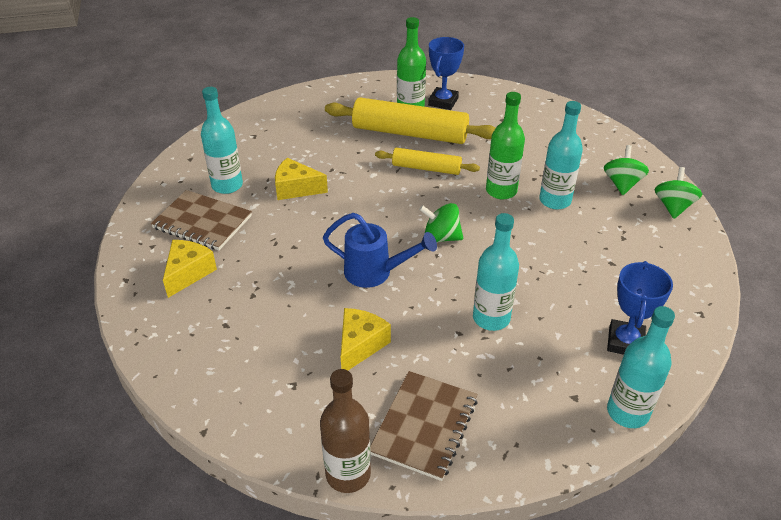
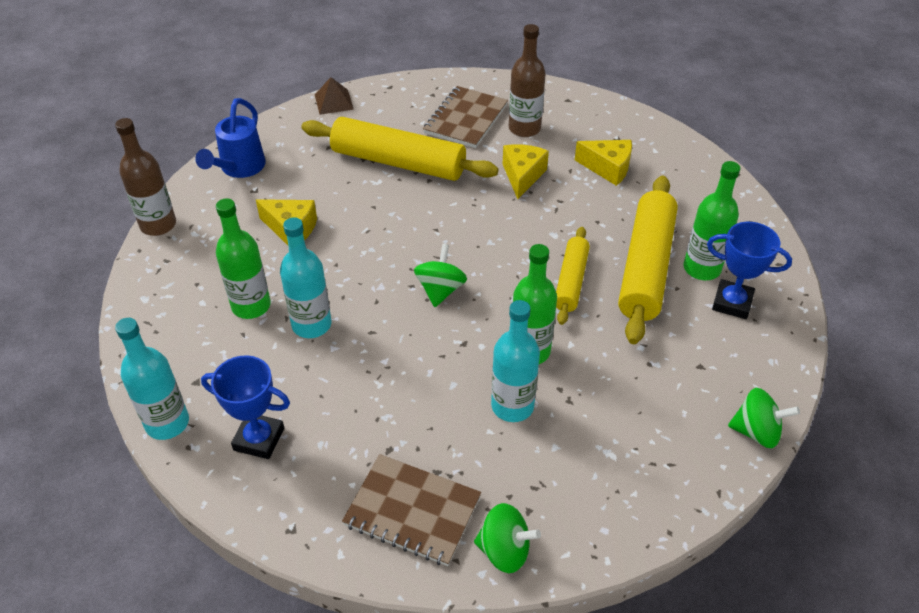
camera: 90 degrees right, 5 degrees up
(139, 326) = (333, 102): none -> brown pyramid
(188, 273) = (395, 119): yellow cheese -> yellow cheese (608, 168)
(227, 185) = (524, 128): turquoise bottle -> brown bottle
(262, 268) = (398, 162): none -> yellow rolling pin
(375, 273) = (387, 238): blue watering can -> blue watering can (239, 168)
(424, 426) = (191, 270): brown notebook -> brown notebook (412, 511)
(472, 366) = (251, 306): none -> green bottle
(622, 184) = (555, 493): green spinning top -> green spinning top (756, 432)

